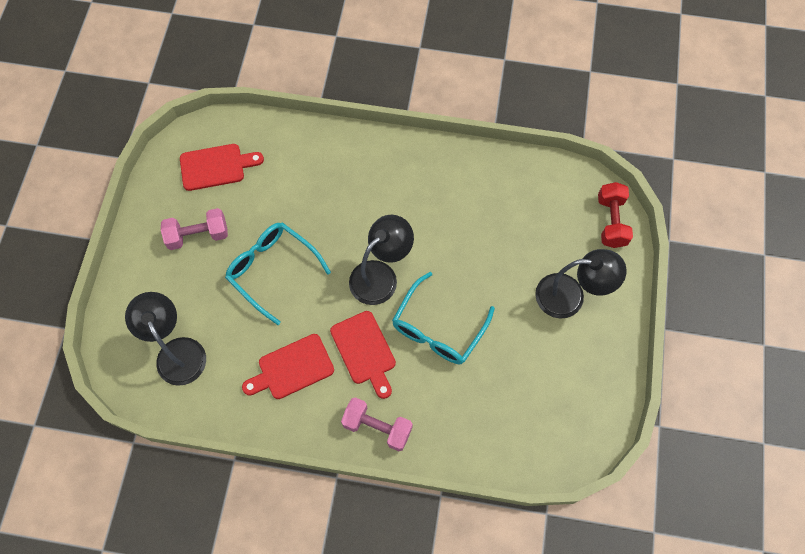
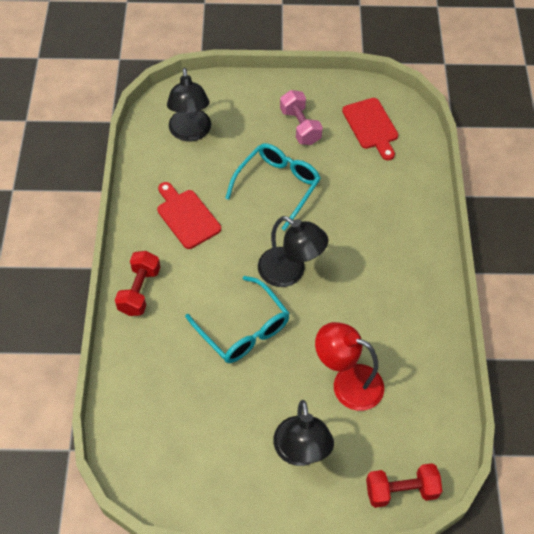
camera: 80 degrees right, 10 degrees down
(177, 351) = (190, 133): black lamp -> black lamp turned 120 degrees clockwise
(364, 351) = (211, 270): red cutting board -> none
(377, 427) = (139, 291): pink dumbbell -> red dumbbell
(438, 328) = (243, 329): turquoise glasses -> turquoise glasses turned 150 degrees counterclockwise
(507, 245) = (347, 383): none -> red lamp

